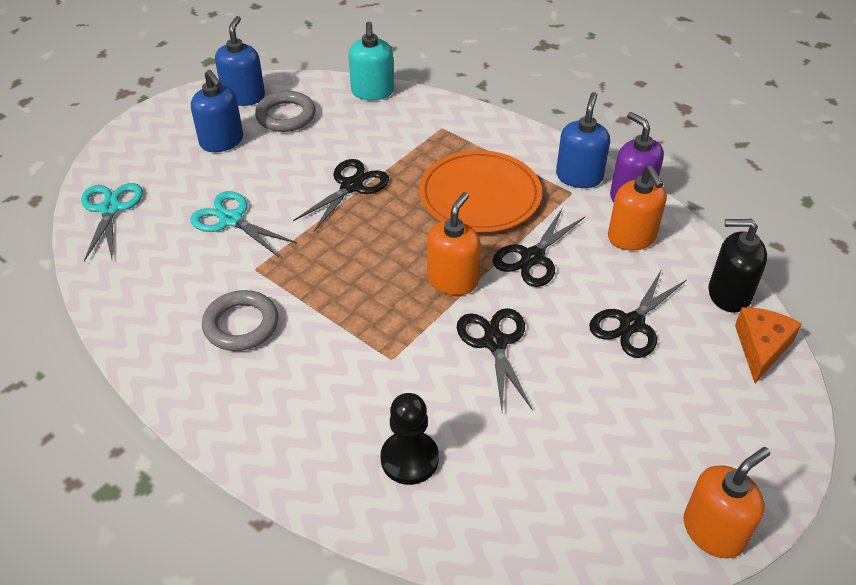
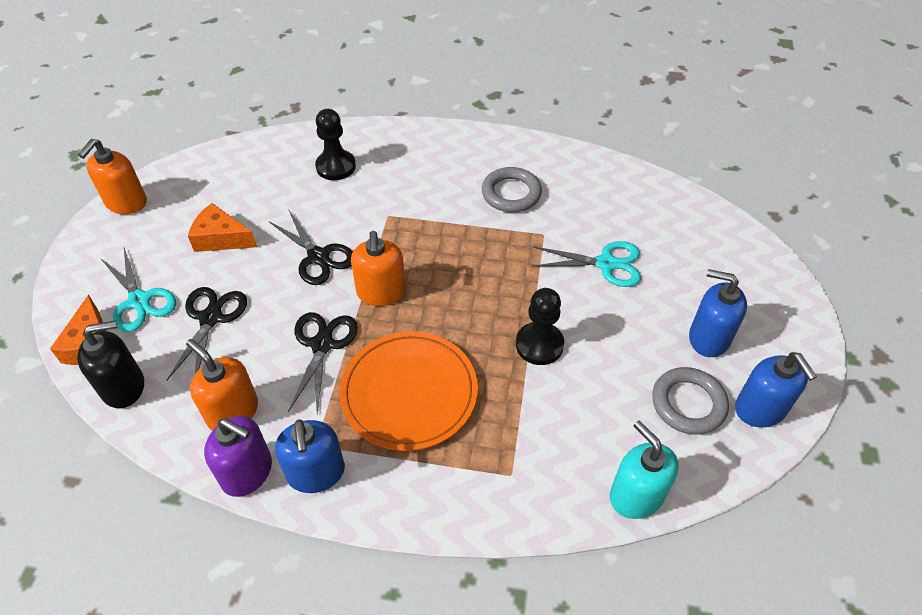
camera: 150 degrees right, 5 degrees up
(110, 209) = (708, 230): turquoise scissors -> turquoise scissors (139, 301)
(351, 186) = (539, 345): black scissors -> black pawn
(596, 414) = (221, 238): none -> orange cheese

